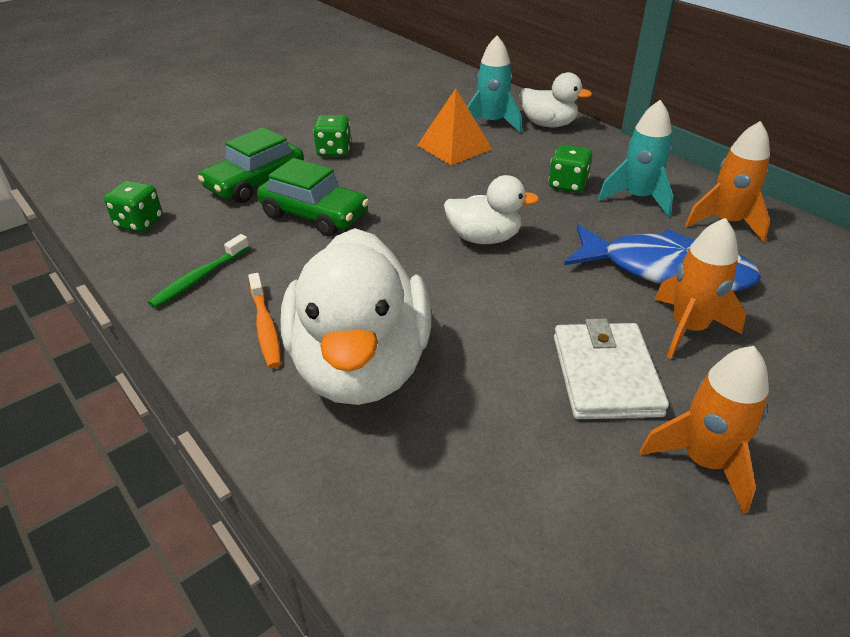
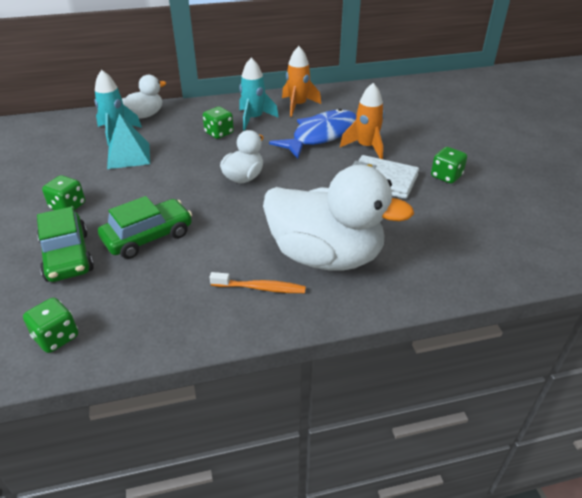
camera: 65 degrees left, 0 degrees up
(199, 278) = (175, 312): green toothbrush -> none
(454, 147) = (129, 155): orange pyramid -> turquoise pyramid
(704, 461) = (446, 176): orange rocket -> green dice

